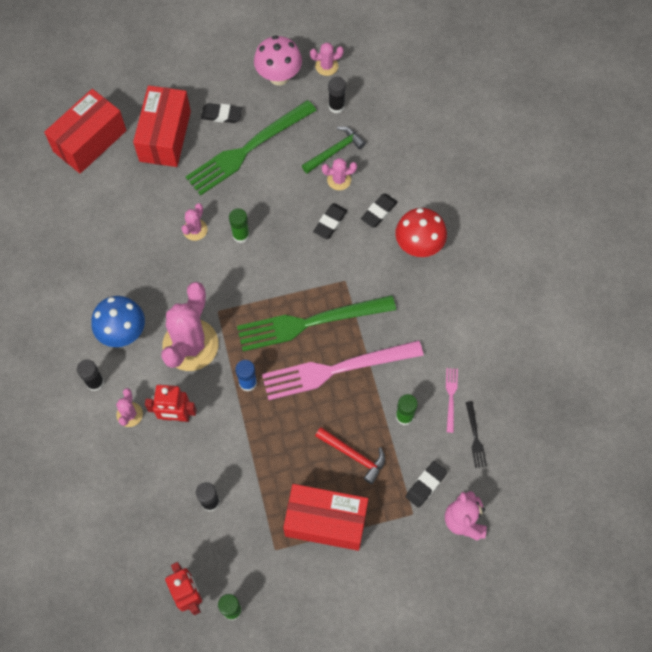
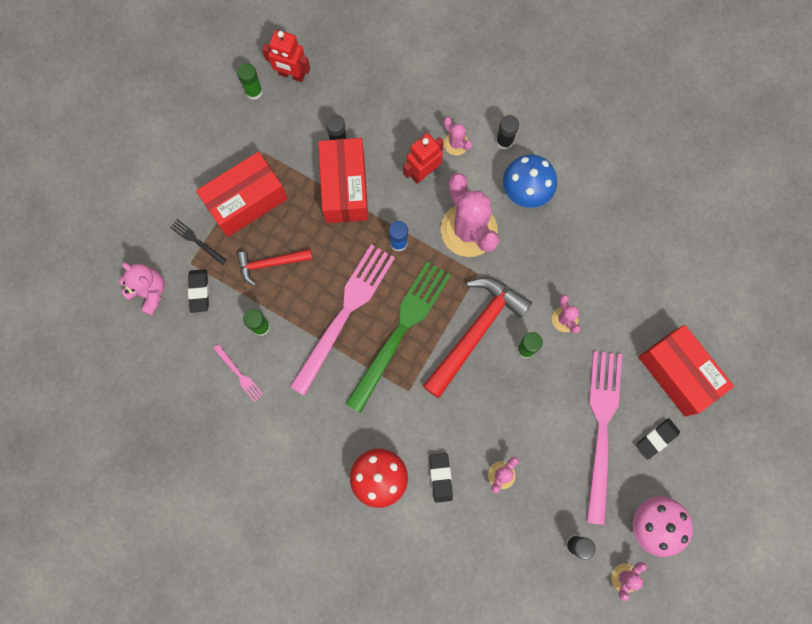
camera: 135 degrees right, 10 degrees up
(90, 141) = (728, 311): red box -> red box (345, 188)
(248, 149) = (602, 429): green fork -> pink fork
(261, 275) = (475, 332): none -> red hammer
(330, 222) = (469, 429): black eraser -> none
(334, 151) = (532, 499): green hammer -> none
(475, 437) = (194, 361): black fork -> black fork (197, 241)

